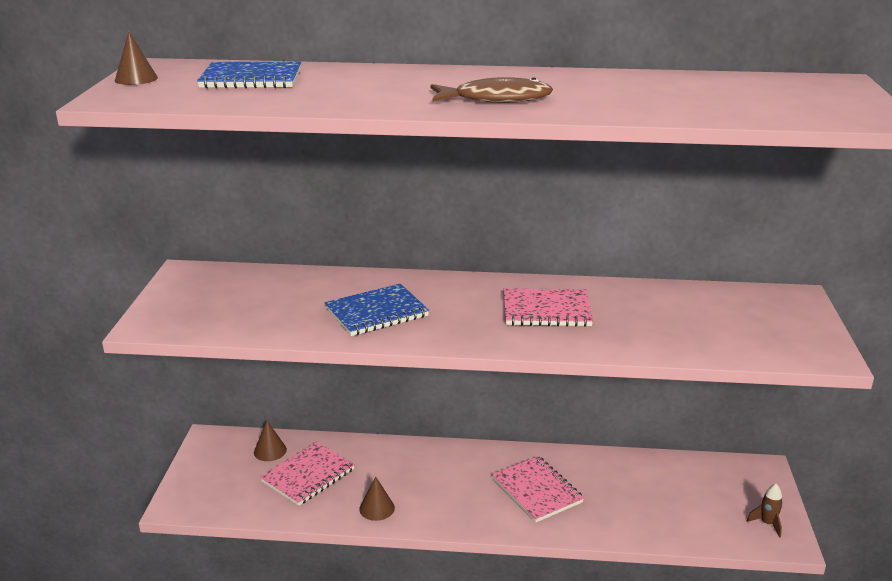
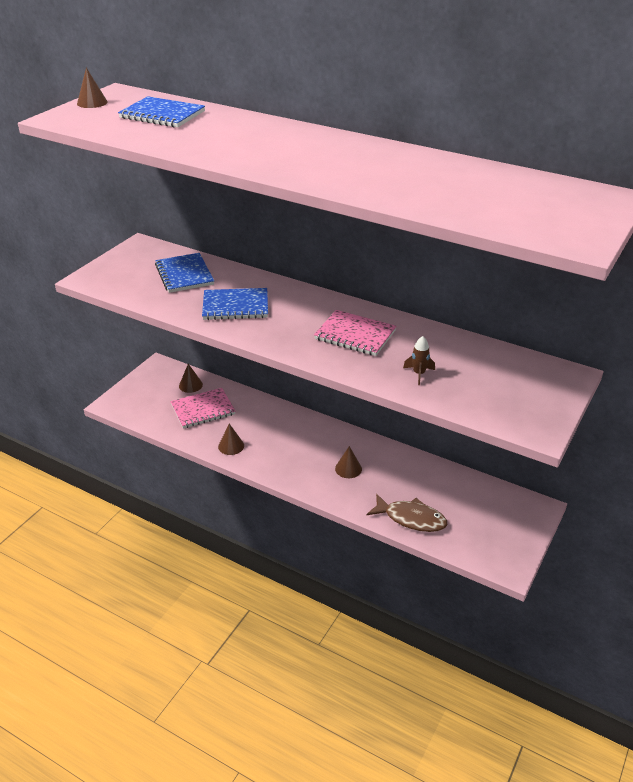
camera: 25 degrees right, 10 degrees up
(277, 292) = (184, 274): none -> blue notebook
(496, 99) = (301, 164): brown fish -> brown fish (411, 518)
(537, 491) = (348, 468): pink notebook -> brown cone
(767, 523) = (504, 549): brown rocket -> brown rocket (419, 374)

